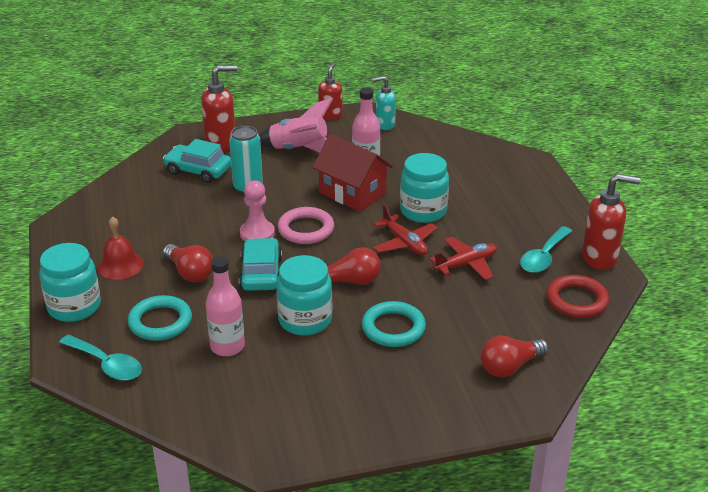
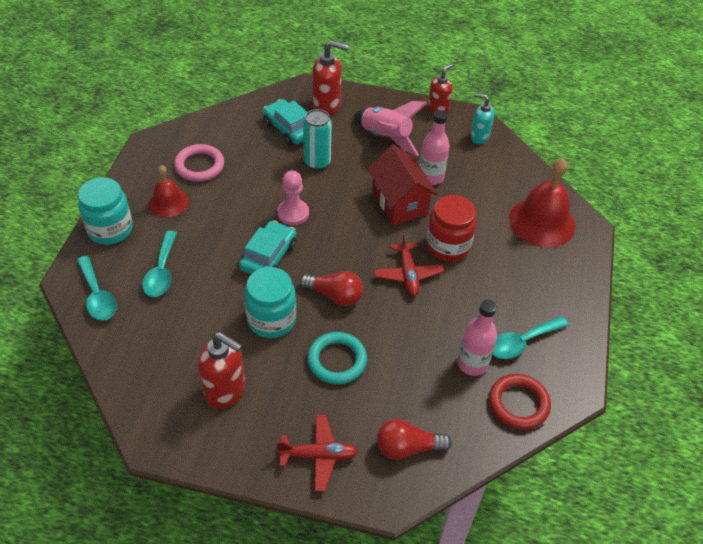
camera: 25 degrees right, 15 degrees up
(160, 322) = (161, 272): turquoise ring -> turquoise spoon
(190, 273) = (215, 232): red light bulb -> none
(227, 346) = (195, 319): pink bottle -> pink bottle (472, 363)
(306, 229) = (335, 225): pink ring -> pink ring (199, 166)
(423, 211) = (448, 246): turquoise jar -> red jar
(466, 264) = (445, 320): red plane -> red plane (318, 455)
(490, 168) = (542, 222): none -> red bell
(600, 258) = (574, 366): red soap dispenser -> red soap dispenser (226, 391)

